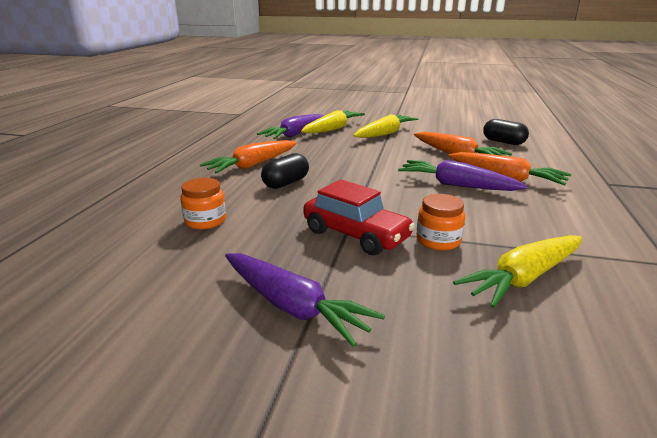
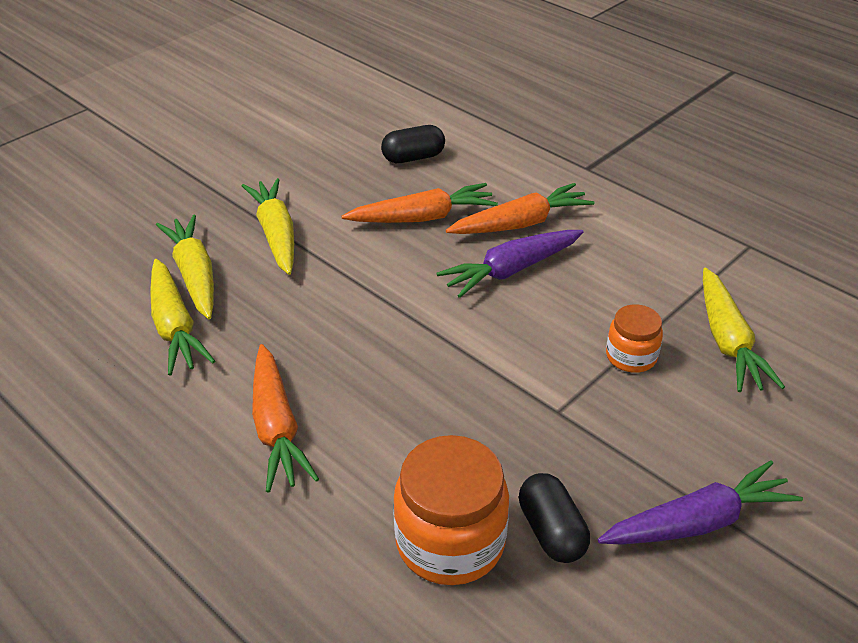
camera: 60 degrees left, 15 degrees up
(205, 221) = (450, 542): orange jar -> orange jar, size x1.77
(286, 183) = (382, 416): black capsule -> black capsule (551, 531)
(295, 134) = (175, 327): purple carrot -> yellow carrot
(356, 235) = (580, 412): red car -> none

